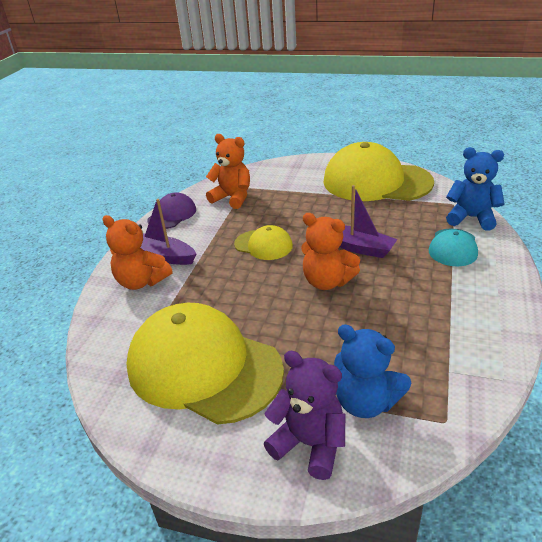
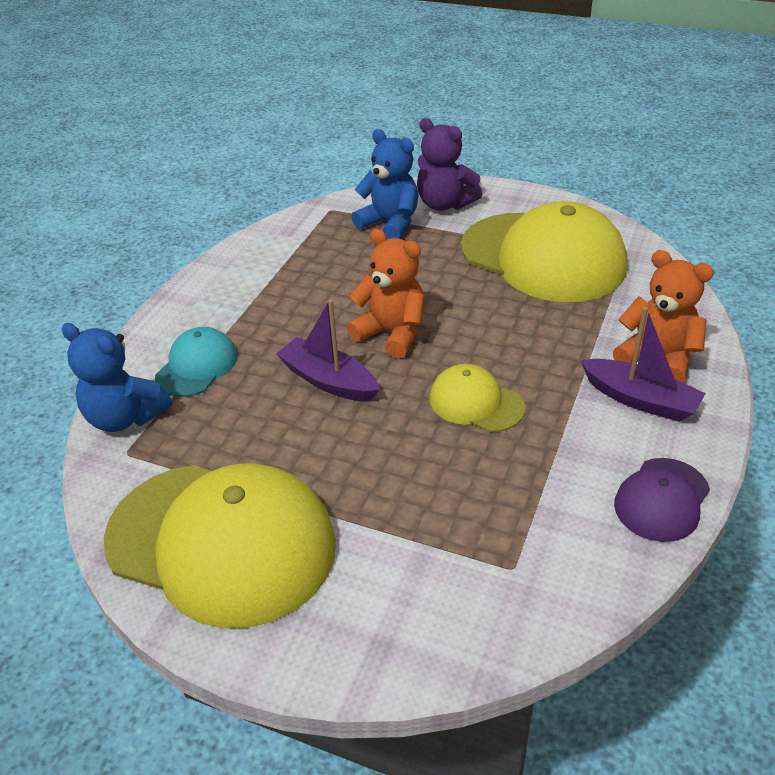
camera: 175 degrees left, 5 degrees up
(232, 198) = (540, 535): orange teddy bear -> none

